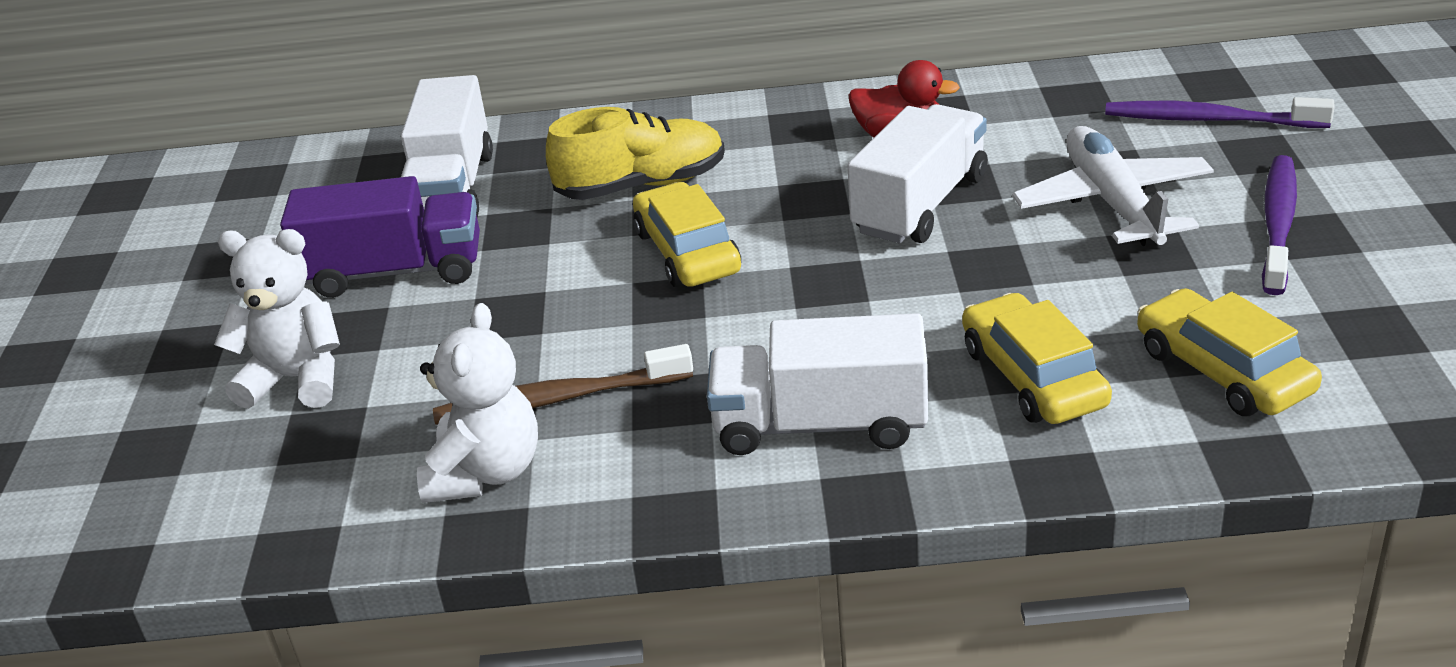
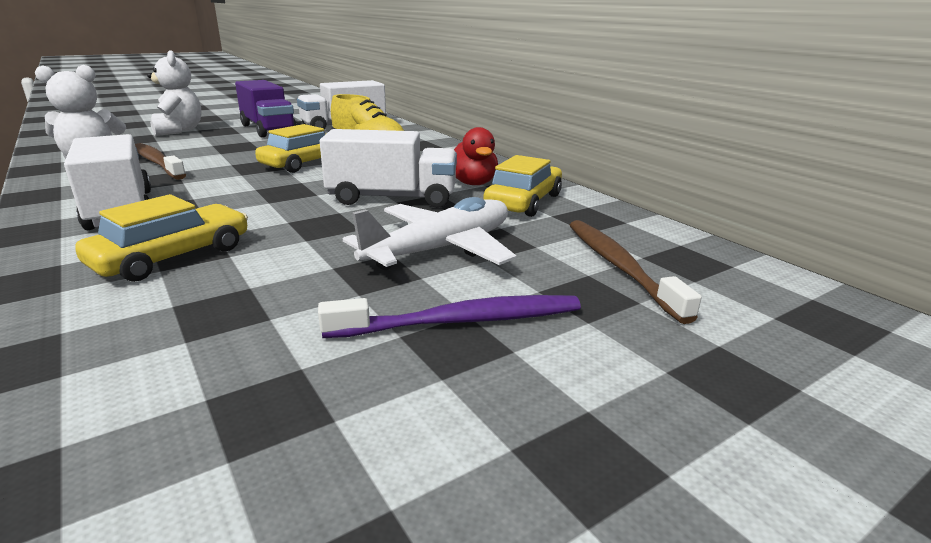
camera: 55 degrees right, 10 degrees down
(1209, 120) = (619, 267): purple toothbrush -> brown toothbrush
(1223, 371) = (179, 328): yellow car -> yellow car (524, 202)

